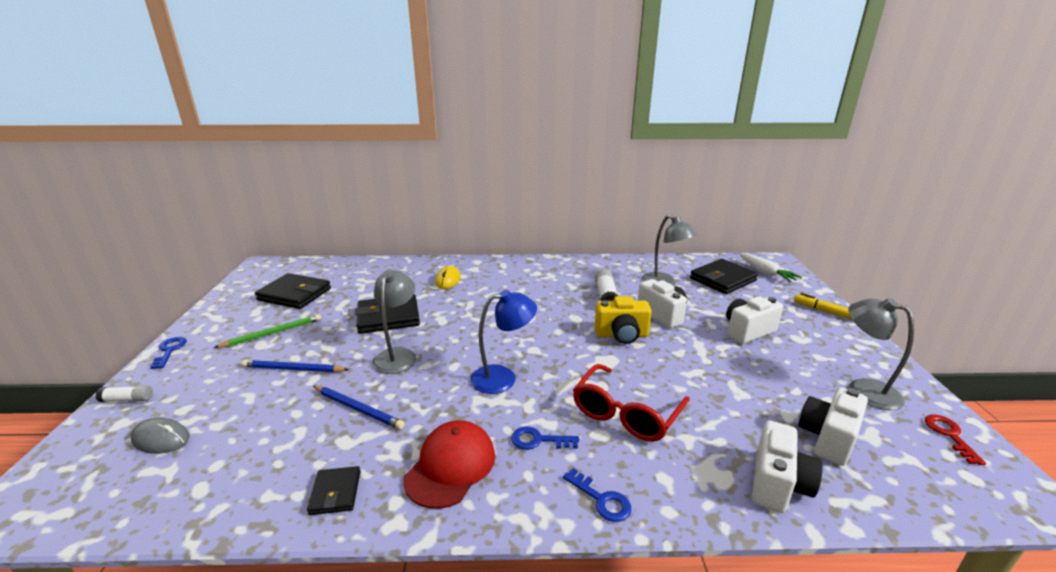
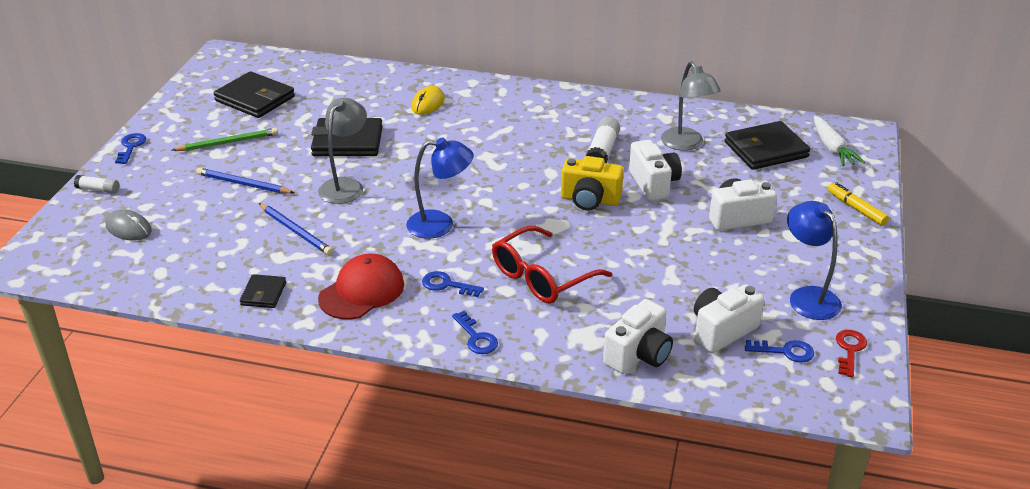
camera: 15 degrees right, 10 degrees up
(863, 389) = (807, 297): grey lamp -> blue lamp
(900, 449) = (785, 351): none -> blue key

